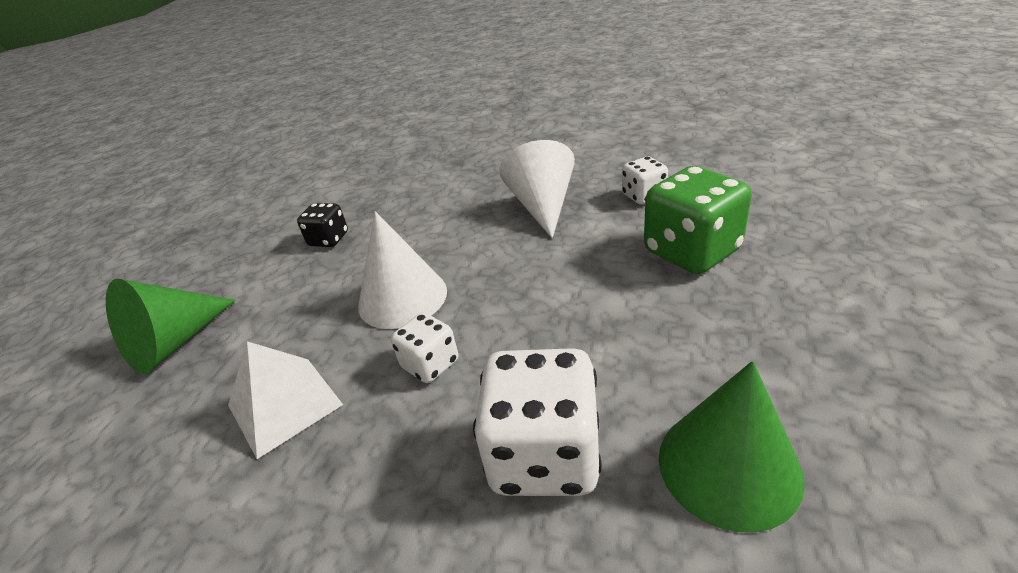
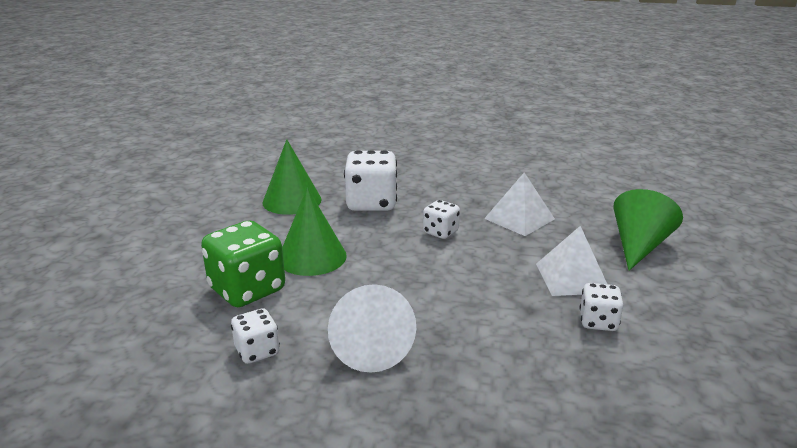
camera: 170 degrees right, 10 degrees down
(307, 287) = (572, 278): none -> white pyramid
(329, 239) = (598, 322): black dice -> white dice
(402, 298) = (481, 267): white cone -> none
(628, 304) = (312, 257): none -> green cone

